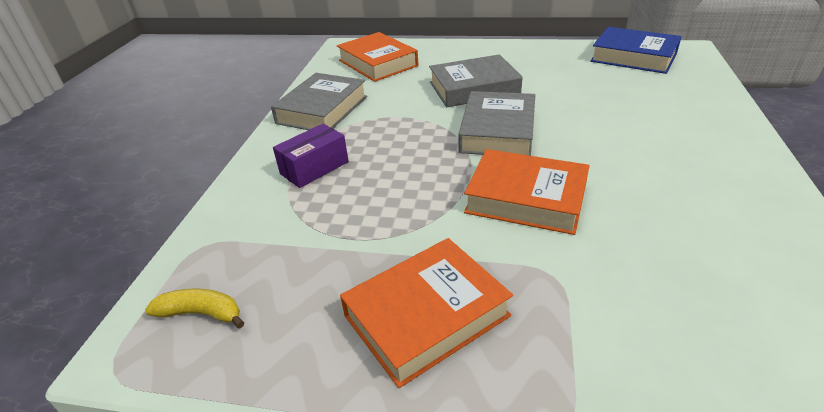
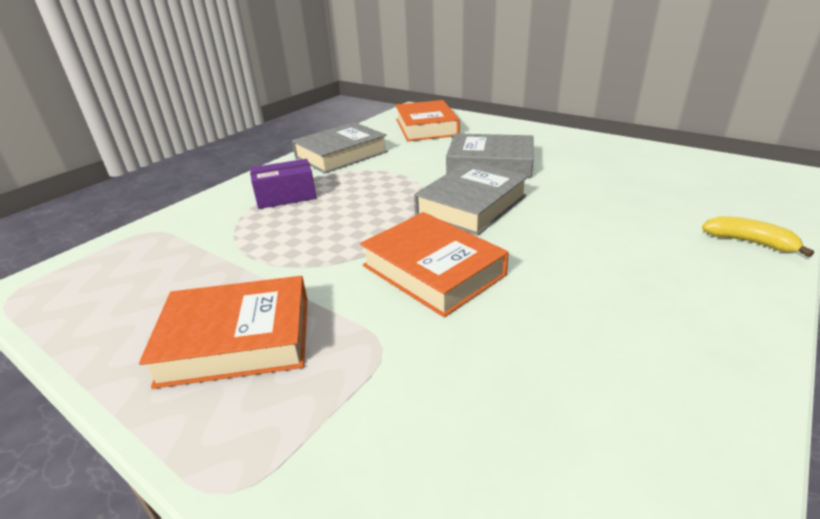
camera: 25 degrees right, 5 degrees down
(201, 313) = (96, 278): yellow banana -> yellow banana (749, 242)
(633, 57) = (699, 168): blue book -> none

